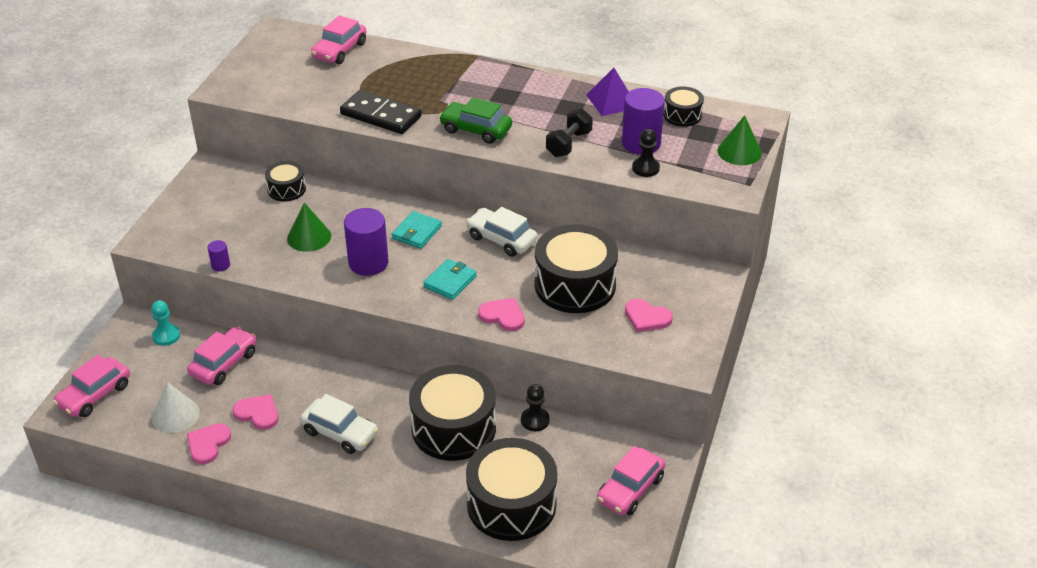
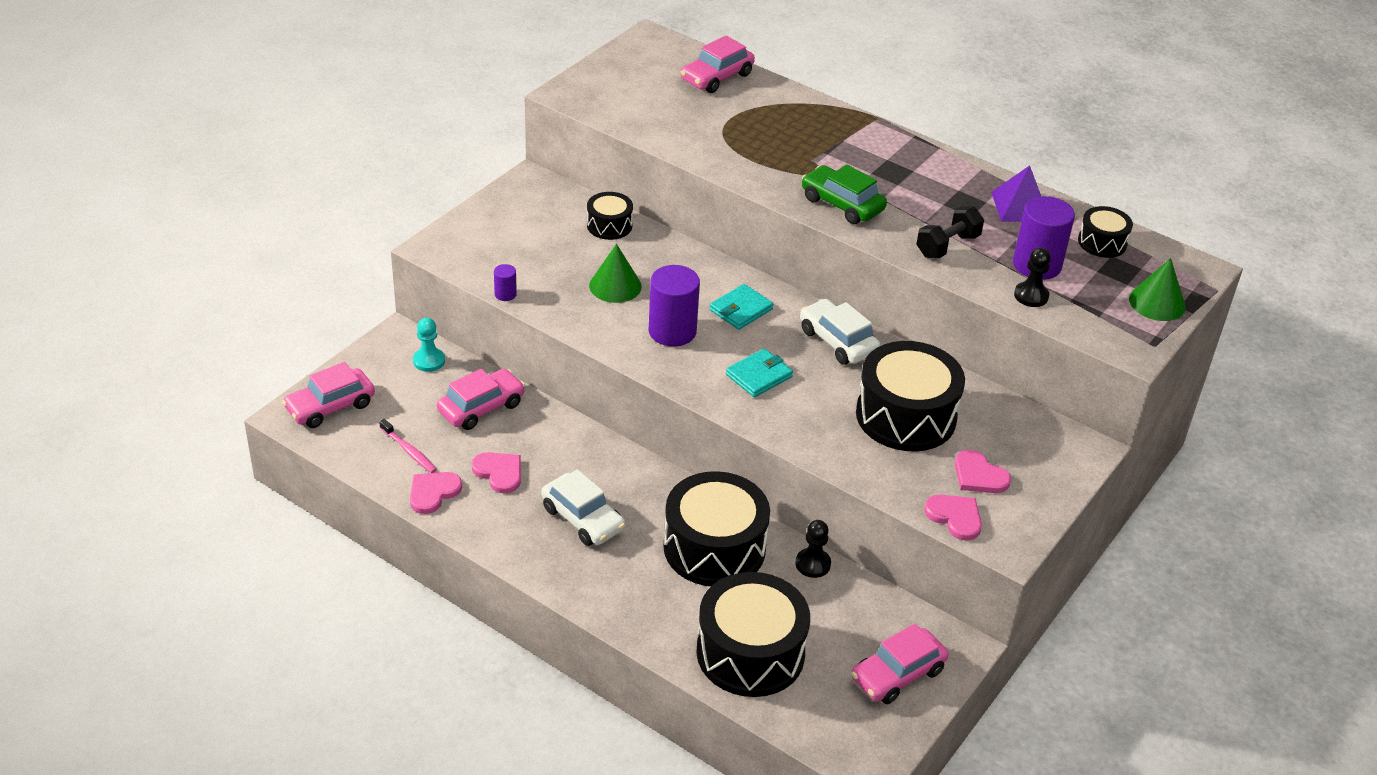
camera: 15 degrees right, 0 degrees up
(175, 415) = (409, 451): white cone -> pink toothbrush
(380, 115) = (736, 163): black domino -> none
(503, 316) = (806, 430): pink heart -> pink heart (955, 517)

